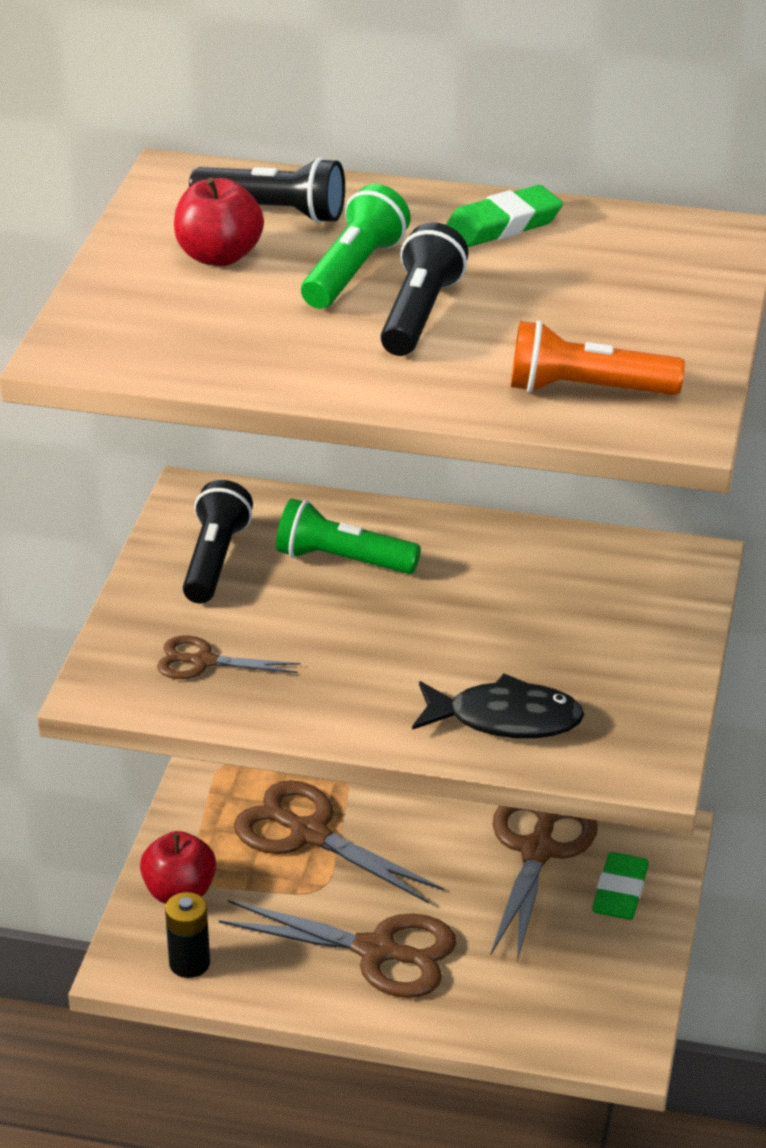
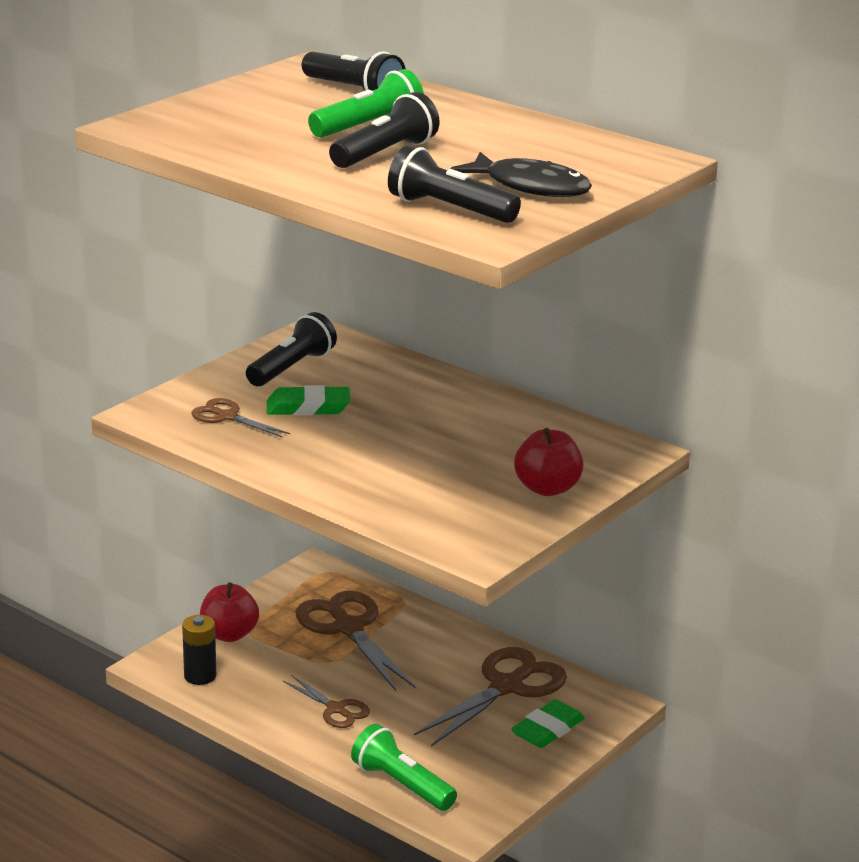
camera: 25 degrees right, 10 degrees down
(219, 256) = (288, 104): red apple -> red apple (547, 489)
(342, 560) = (379, 389): green flashlight -> green flashlight (401, 784)
(376, 951) = (335, 709): brown scissors -> brown scissors, size x0.54
(503, 225) = (504, 125): green eraser -> green eraser (308, 407)
(505, 719) = (402, 499): black fish -> black fish (530, 187)
(586, 390) = (449, 209): orange flashlight -> black flashlight

